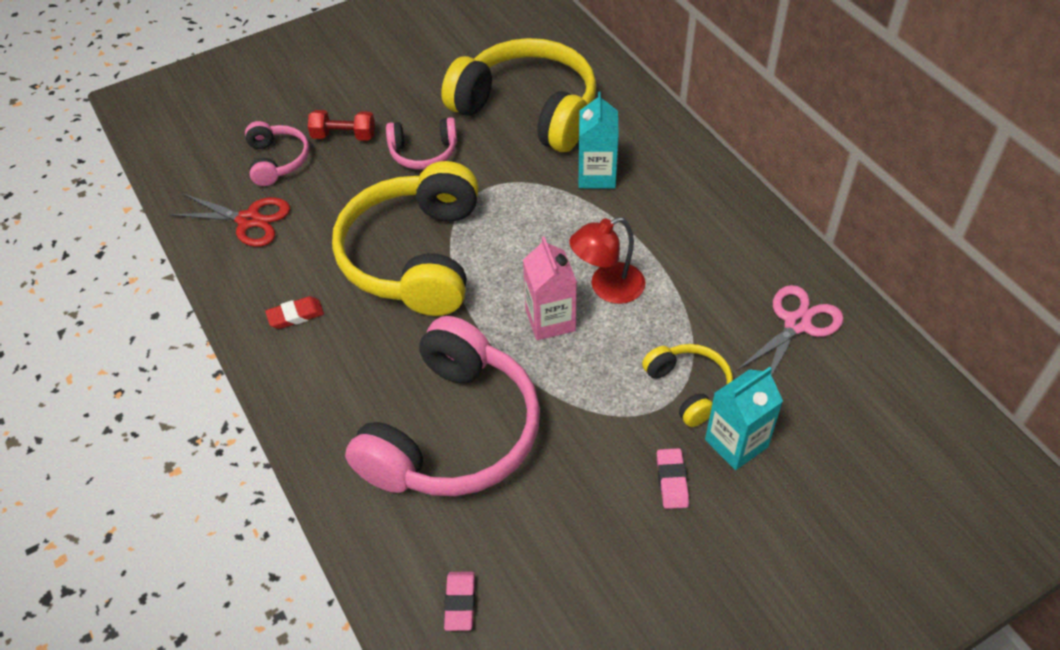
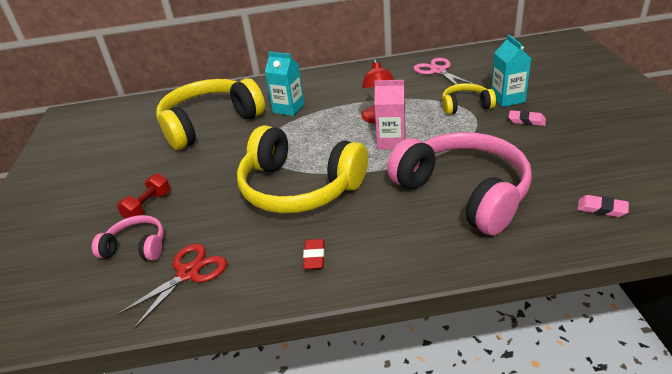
camera: 65 degrees left, 15 degrees down
(423, 153) = (204, 170): pink headphones -> none

